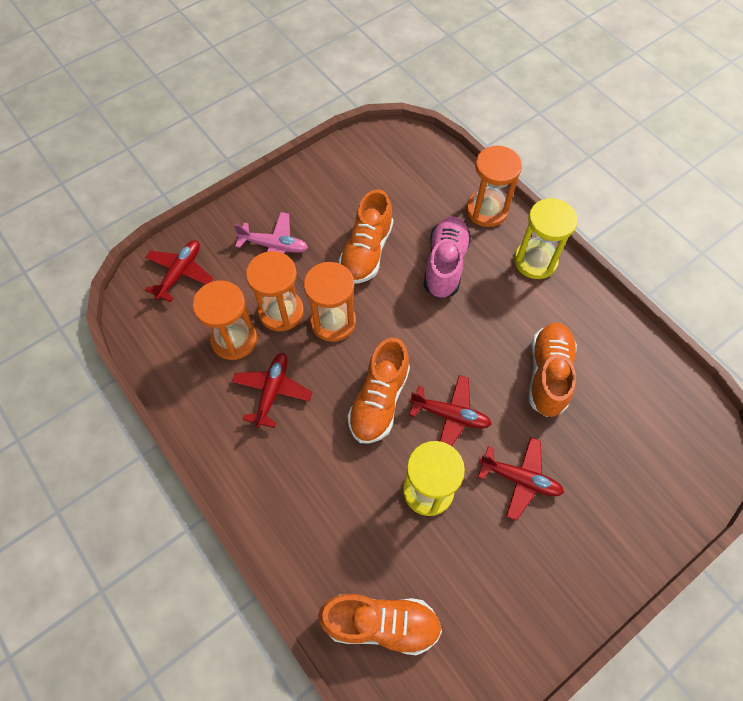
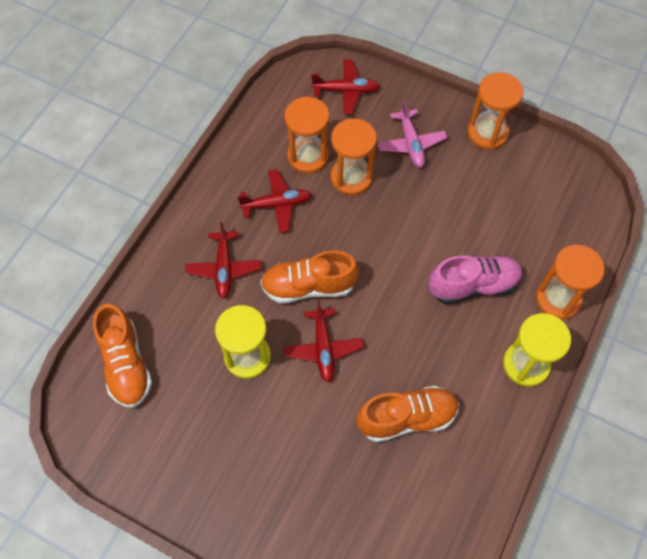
camera: 65 degrees right, 0 degrees up
(333, 321) = (363, 220): orange hourglass -> orange hourglass (487, 133)
(366, 251) = (448, 216): orange shoe -> none
(520, 479) = (291, 428): red plane -> red plane (224, 268)

